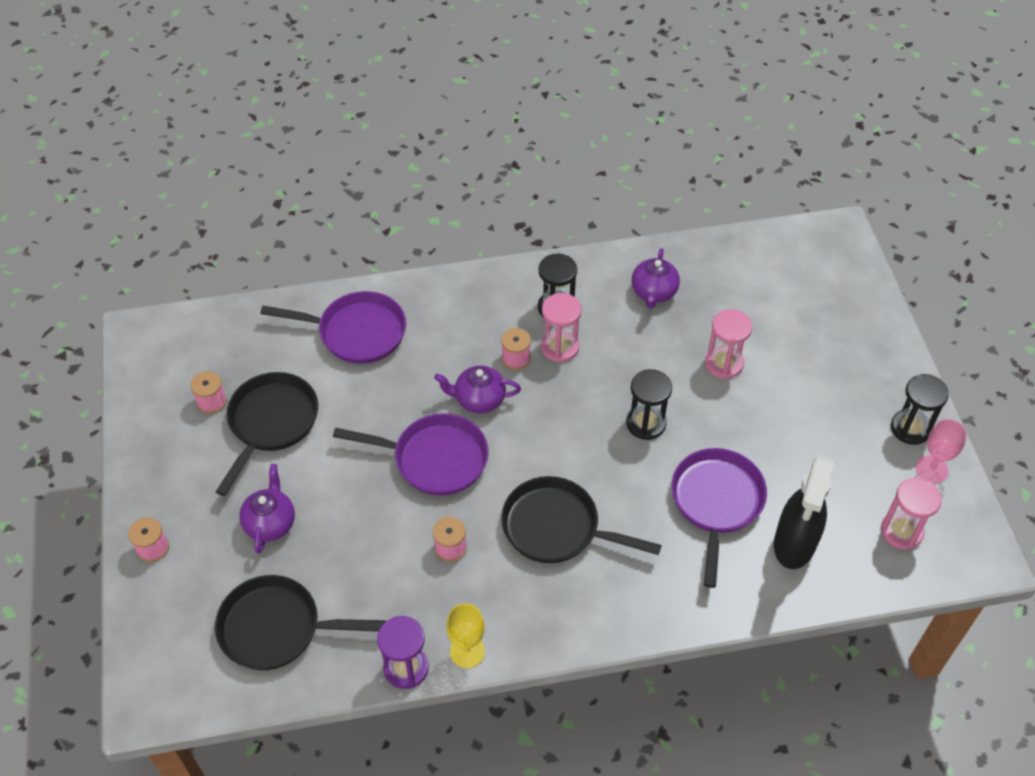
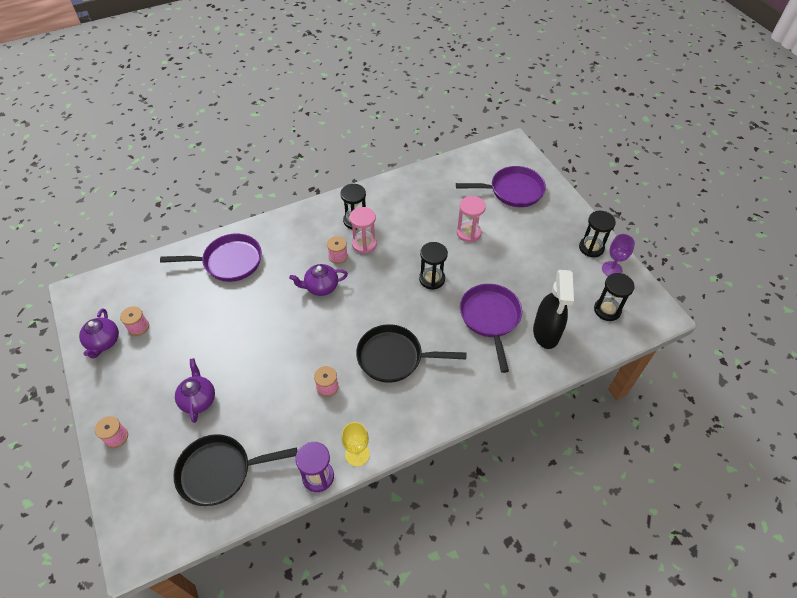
camera: 15 degrees left, 0 degrees up
(271, 423) = (183, 332): black pan -> none
(434, 459) = (301, 331): purple pan -> purple pan (512, 191)
(654, 293) = (413, 200): purple teapot -> purple teapot (104, 342)
(901, 531) = (607, 310): pink hourglass -> black hourglass
(931, 469) = (612, 269): pink goblet -> purple goblet

